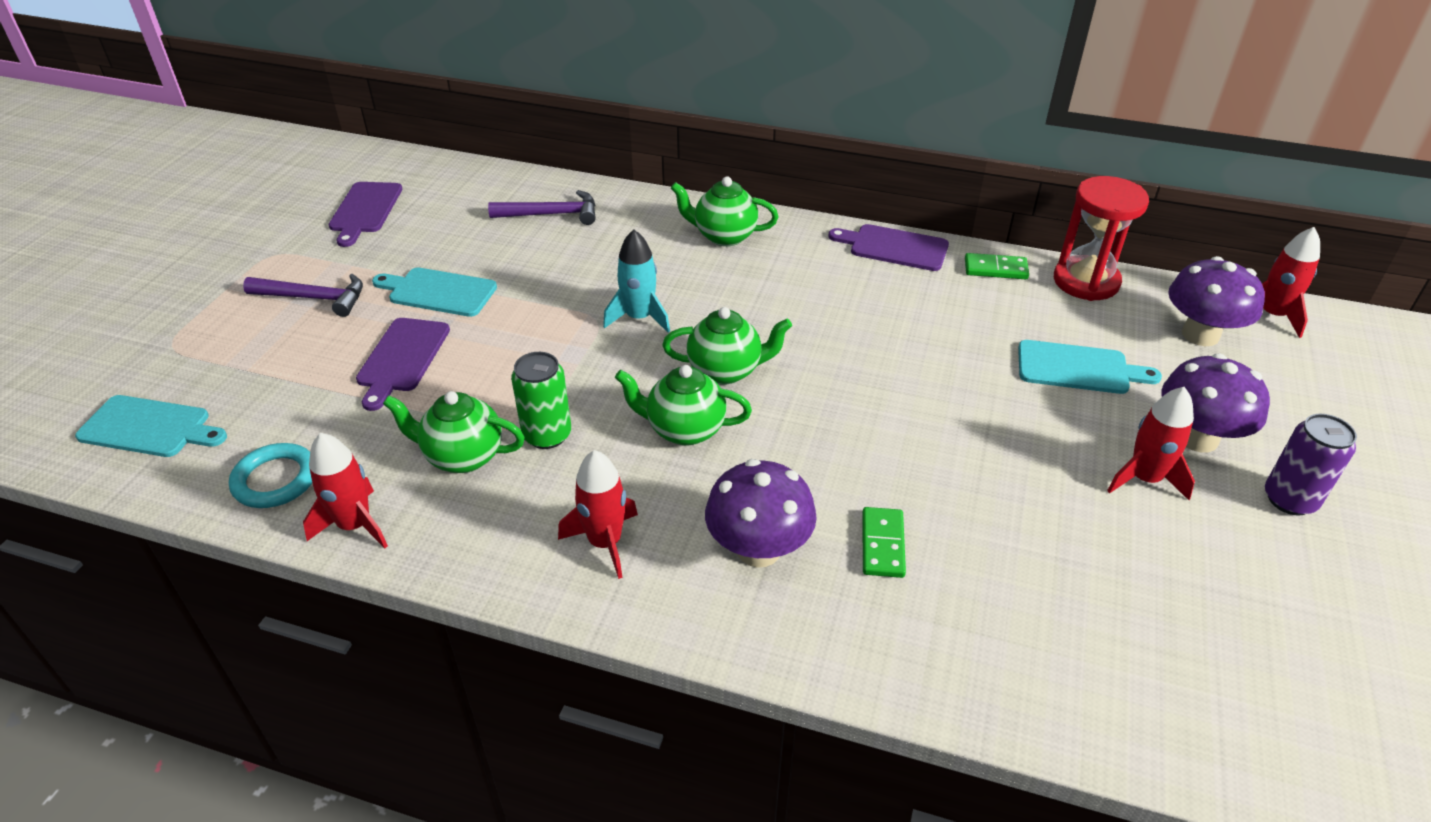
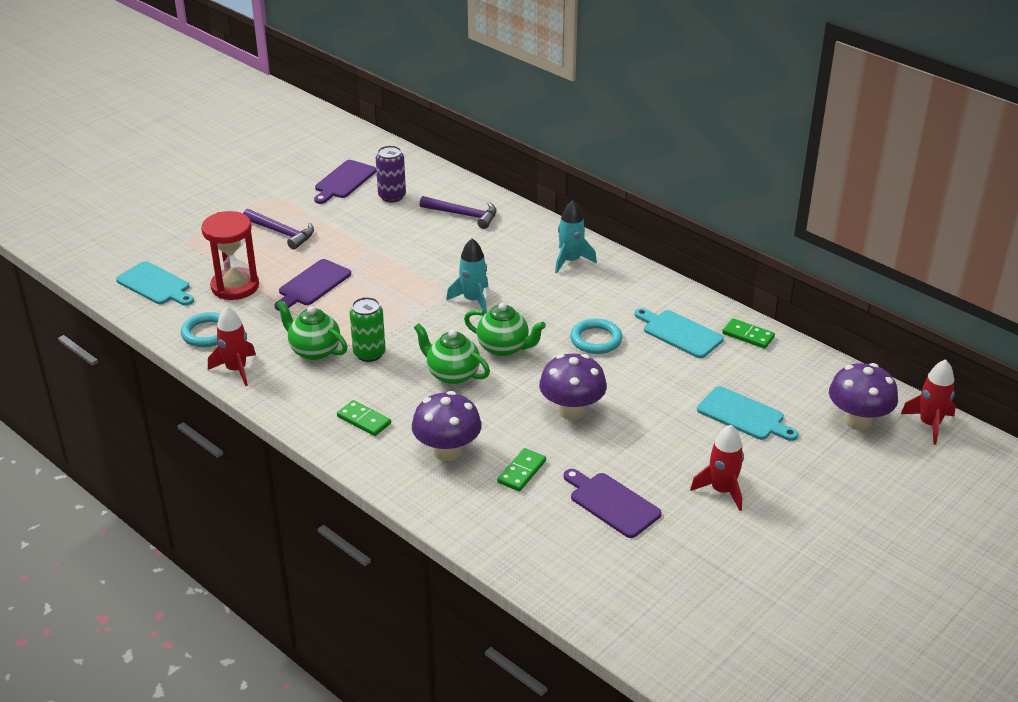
camera: 25 degrees right, 5 degrees down
(438, 292) = (358, 249): turquoise cutting board -> turquoise cutting board (679, 333)
(605, 542) = (364, 420): red rocket -> green domino
(724, 236) = (570, 261): green teapot -> turquoise rocket
(830, 325) = (596, 340): none -> turquoise ring
(894, 247) = (686, 300): purple cutting board -> purple cutting board (611, 503)
(1086, 281) = (808, 362): red hourglass -> red hourglass (235, 286)
(1197, 438) = (784, 480): purple mushroom -> purple mushroom (572, 410)
(1289, 499) = (809, 532): purple can -> purple can (392, 196)

